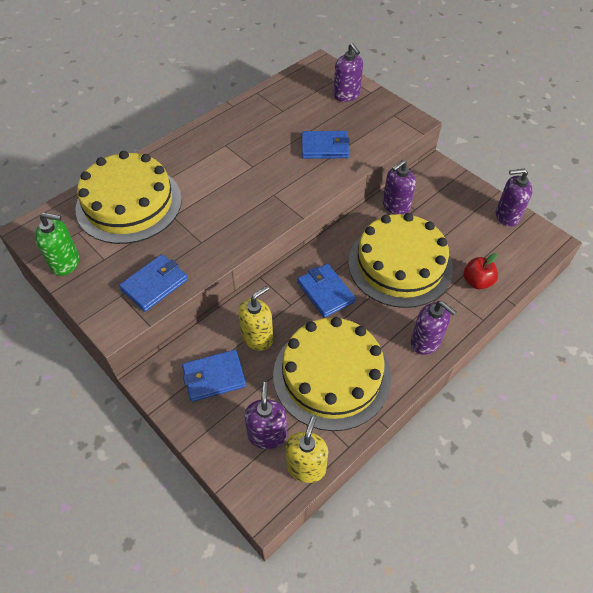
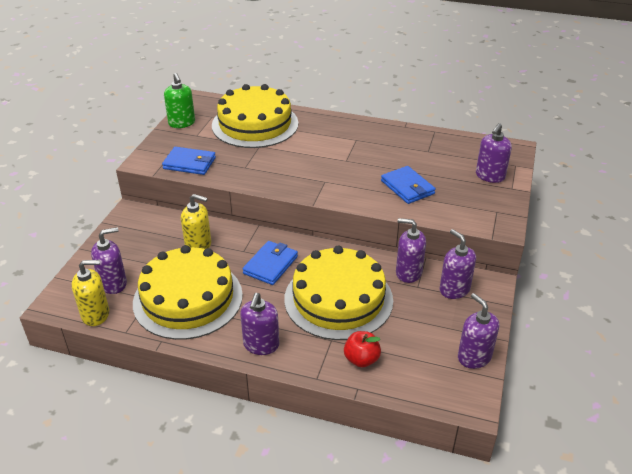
camera: 60 degrees right, 15 degrees down
(214, 377) = (149, 238): blue wallet -> none
(431, 190) = (454, 289): none -> purple soap dispenser

